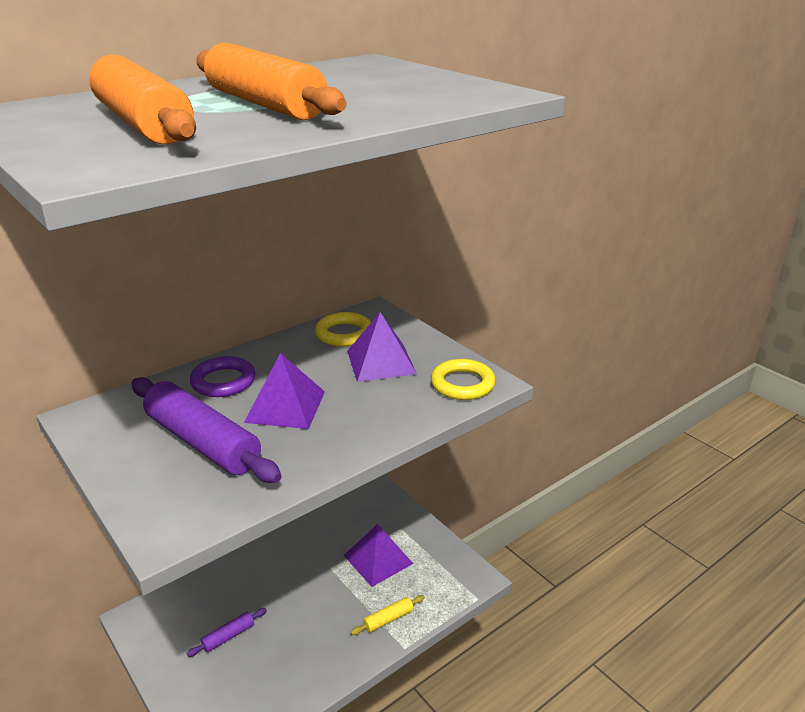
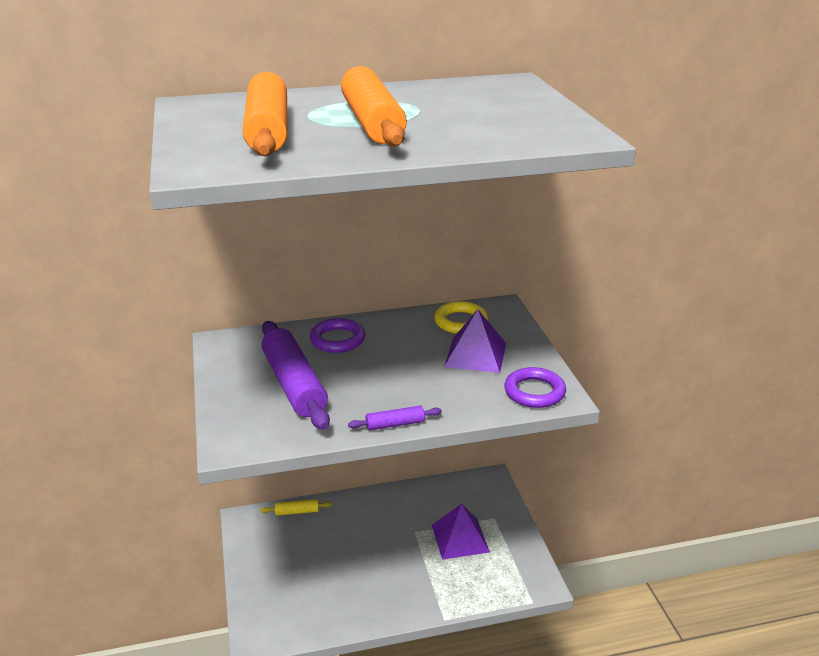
camera: 25 degrees right, 0 degrees up
(228, 636) = (307, 558): purple rolling pin -> purple rolling pin (395, 424)
(285, 406) = (373, 373): purple pyramid -> none
(388, 619) = (442, 591): yellow rolling pin -> yellow rolling pin (297, 512)
(462, 384) = (534, 392): yellow ring -> purple ring

